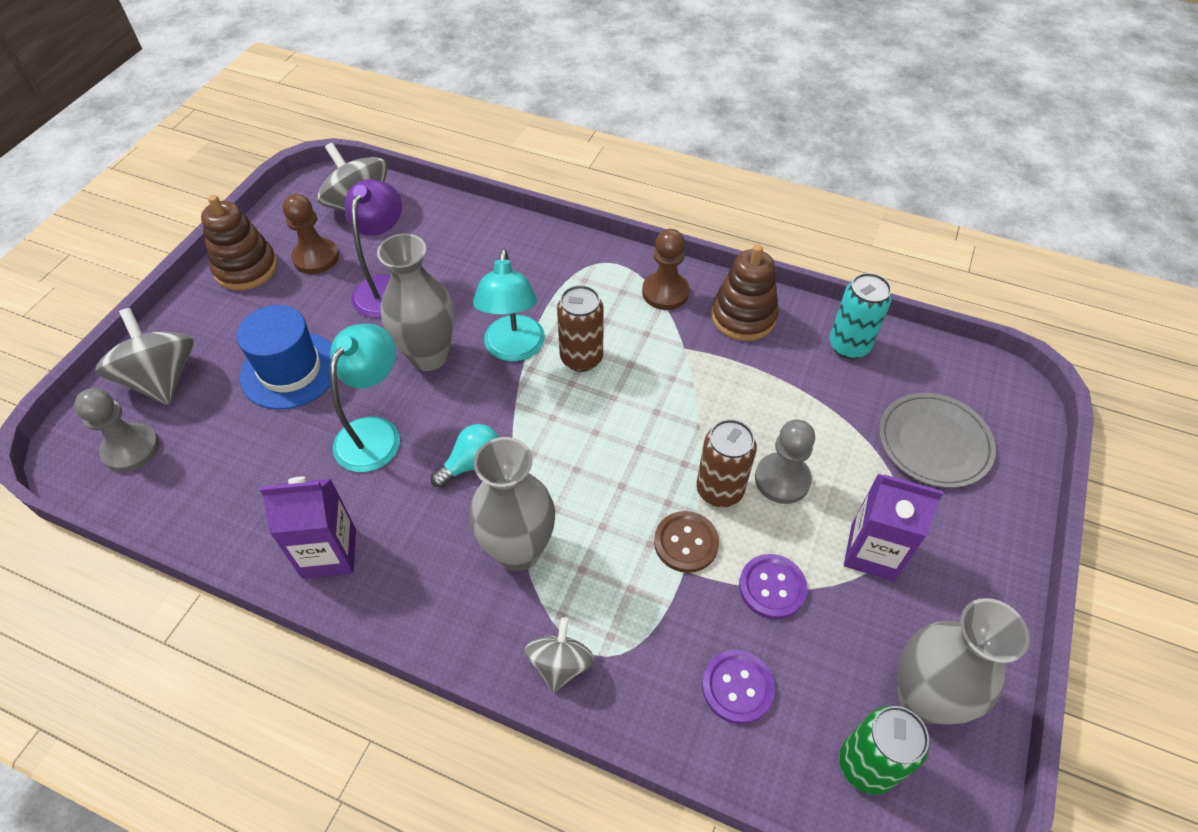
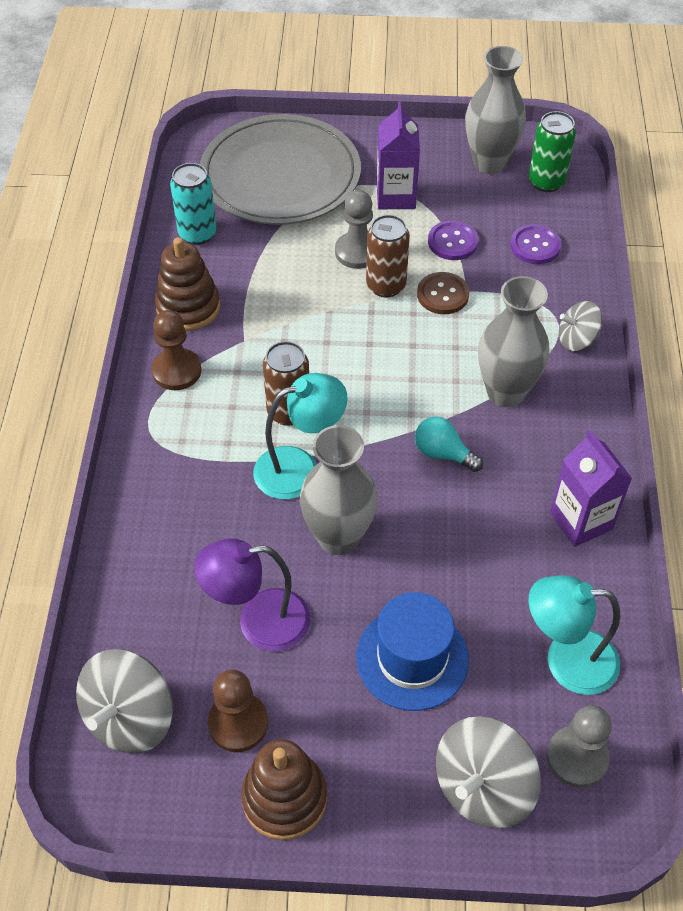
camera: 110 degrees left, 0 degrees up
(375, 433) = (449, 542): turquoise lamp -> turquoise lamp (566, 661)
(934, 442) = (280, 175): grey plate -> grey plate, size x1.77

